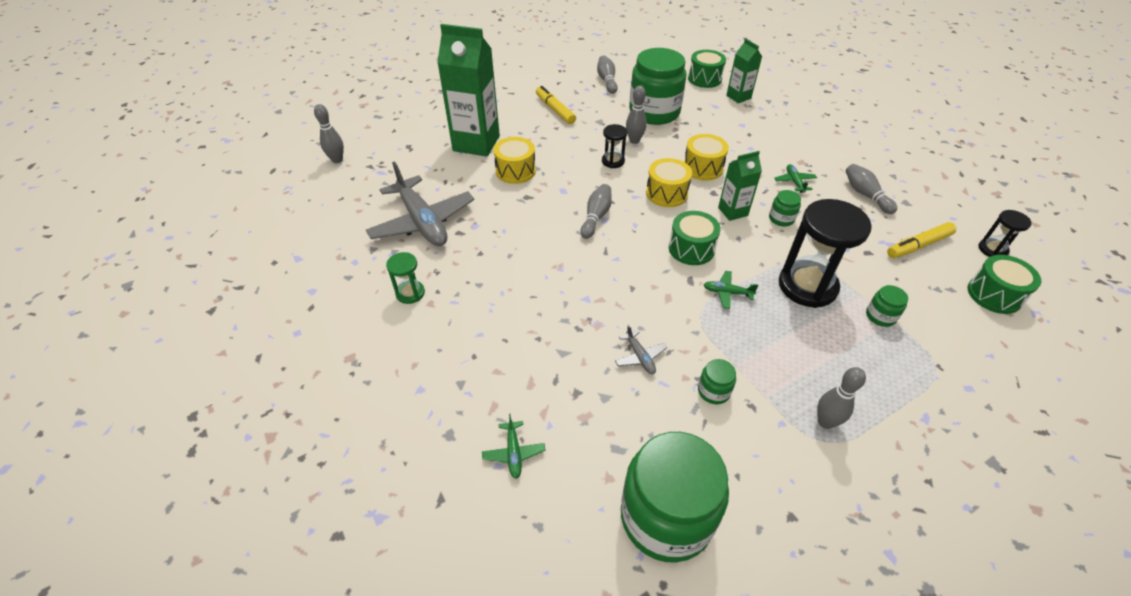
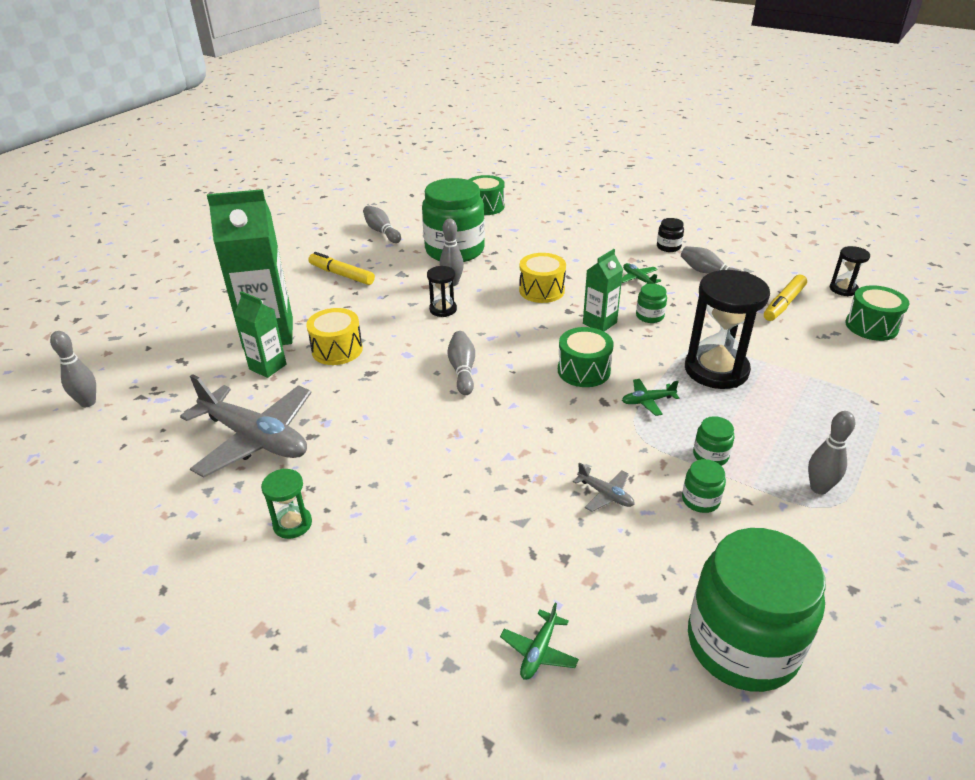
camera: 25 degrees left, 10 degrees down
(514, 453) = (539, 651): green plane -> green plane turned 60 degrees clockwise
(666, 193) = (522, 325): yellow drum -> none
(738, 97) = (531, 215): green carton -> green carton (268, 367)
(844, 159) = (668, 247): none -> black jar
(880, 316) = (796, 375): green jar -> green jar (710, 455)

